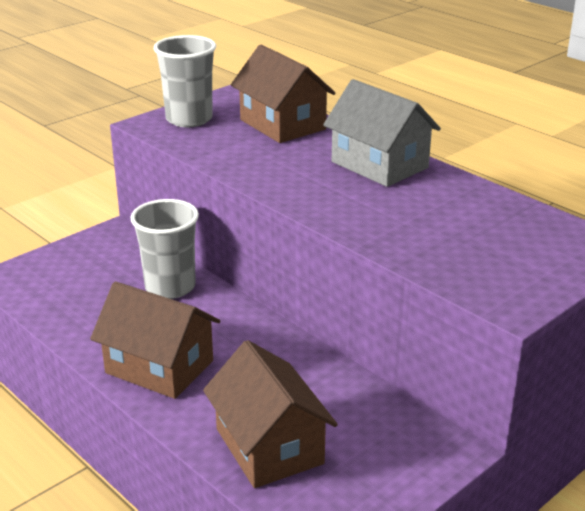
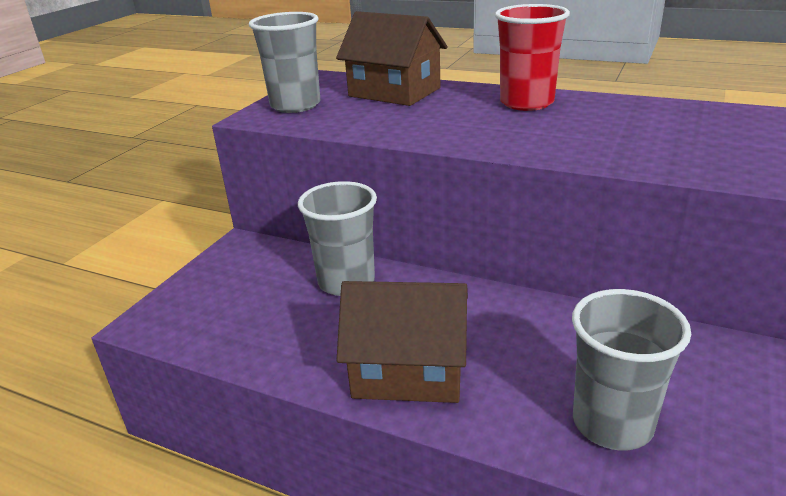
camera: 20 degrees left, 0 degrees up
(269, 446) = (612, 423): brown house -> grey cup
(379, 165) = (527, 103): grey house -> red cup

